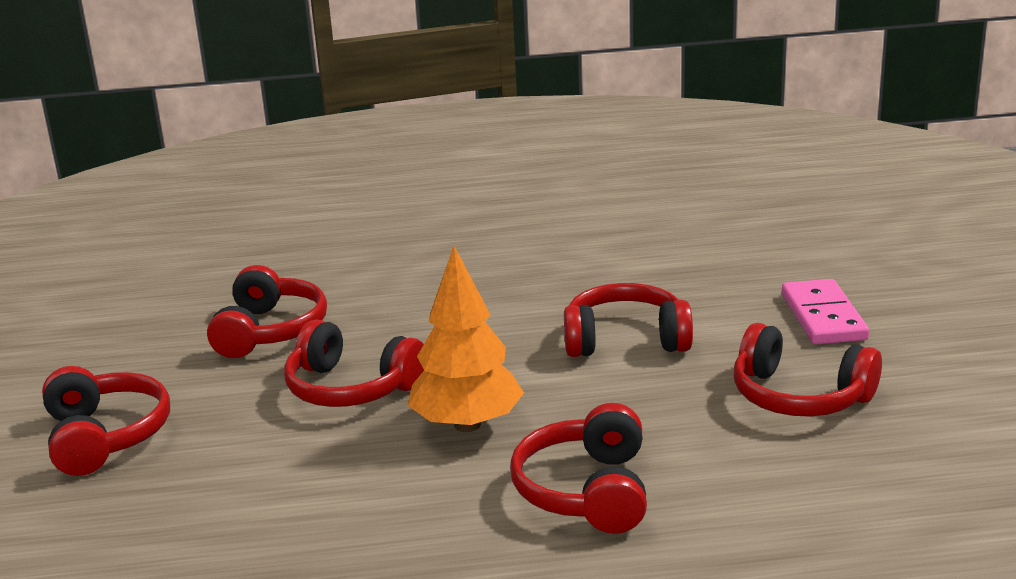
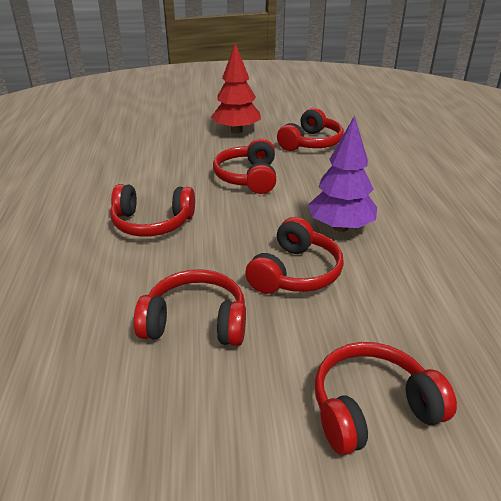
camera: 90 degrees left, 10 degrees up
(467, 425) = (340, 227): orange tree -> purple tree
(586, 491) = (399, 194): red headphones -> red headphones (152, 223)
(823, 317) = (236, 131): pink domino -> red tree

